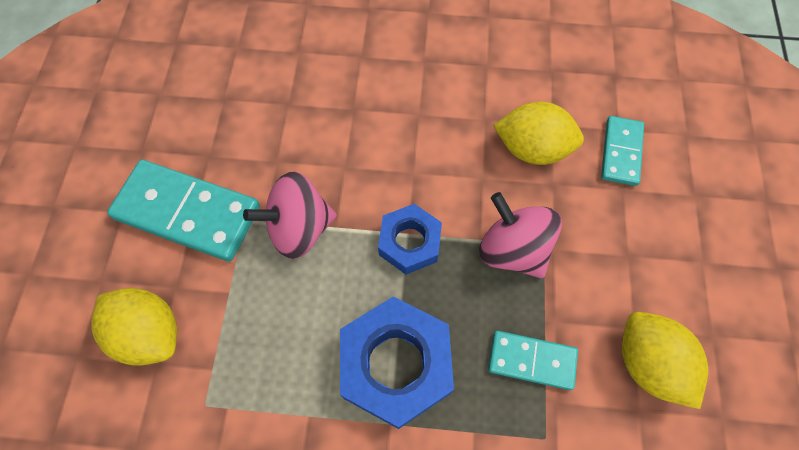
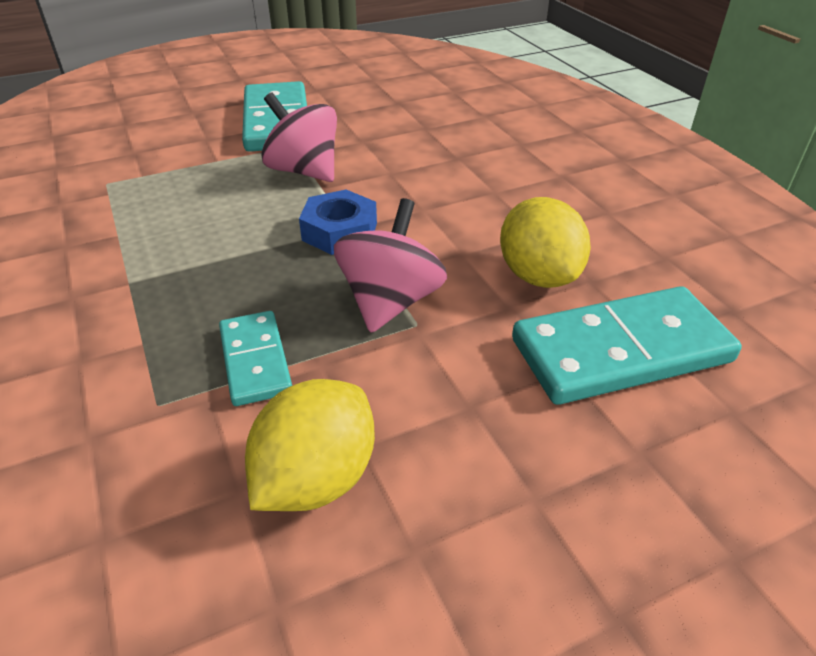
camera: 60 degrees right, 25 degrees down
(149, 333) = (158, 142): yellow lemon -> none
(395, 365) = (195, 265): blue nut -> none
(621, 152) = (621, 351): turquoise domino -> turquoise domino, size x1.77

